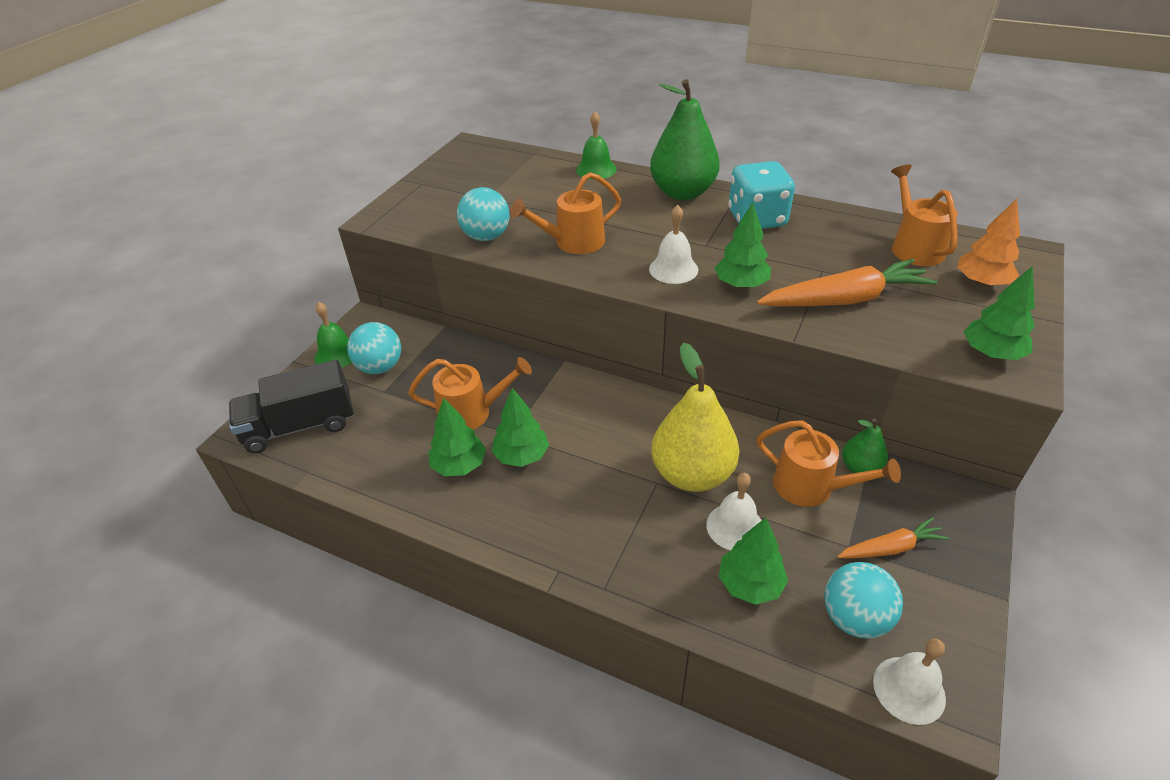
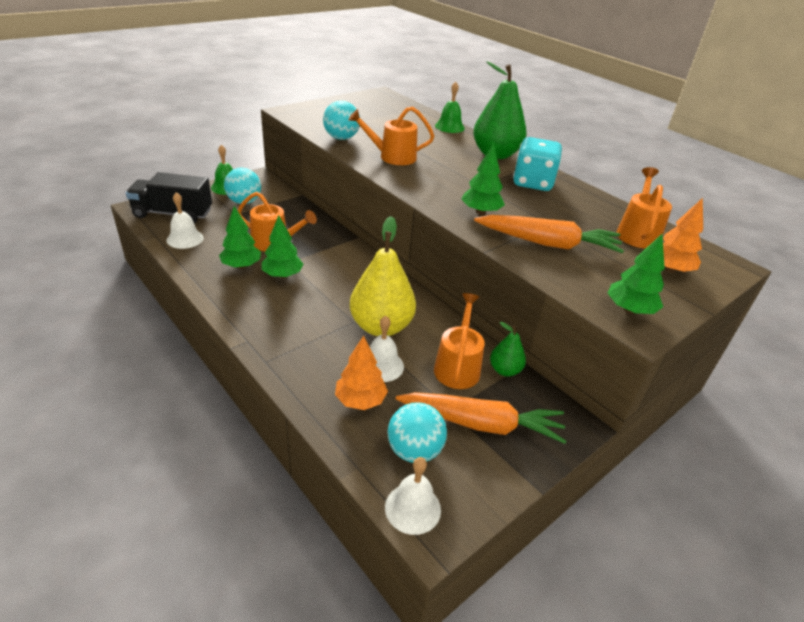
camera: 20 degrees right, 5 degrees down
(673, 269) = (443, 189): white bell -> white bell (185, 239)
(750, 584) = (360, 400): green tree -> orange tree
(811, 487) = (457, 366): orange watering can -> orange watering can turned 135 degrees counterclockwise
(890, 548) = (481, 424): orange carrot -> orange carrot, size x1.77

